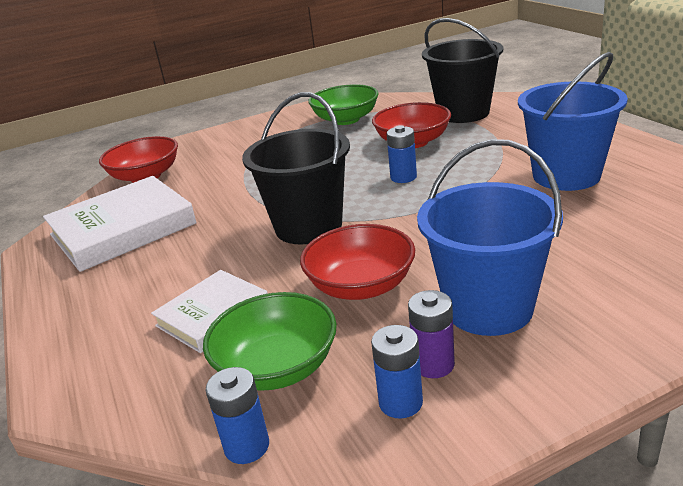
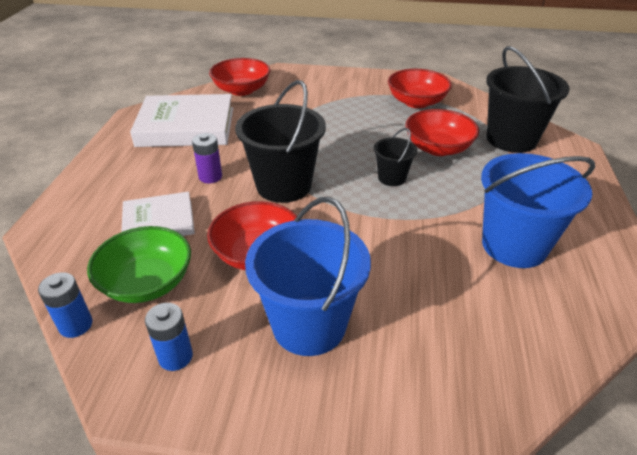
camera: 30 degrees right, 10 degrees up
(346, 119) = (416, 102): green bowl -> red bowl
(403, 177) = (392, 178): blue battery -> black bucket
(433, 364) = (224, 343): purple battery -> purple battery (210, 177)

